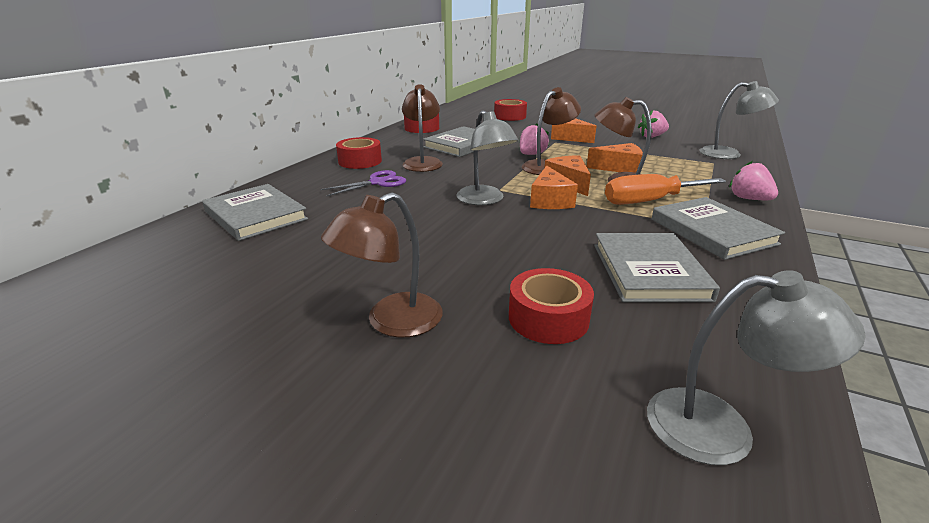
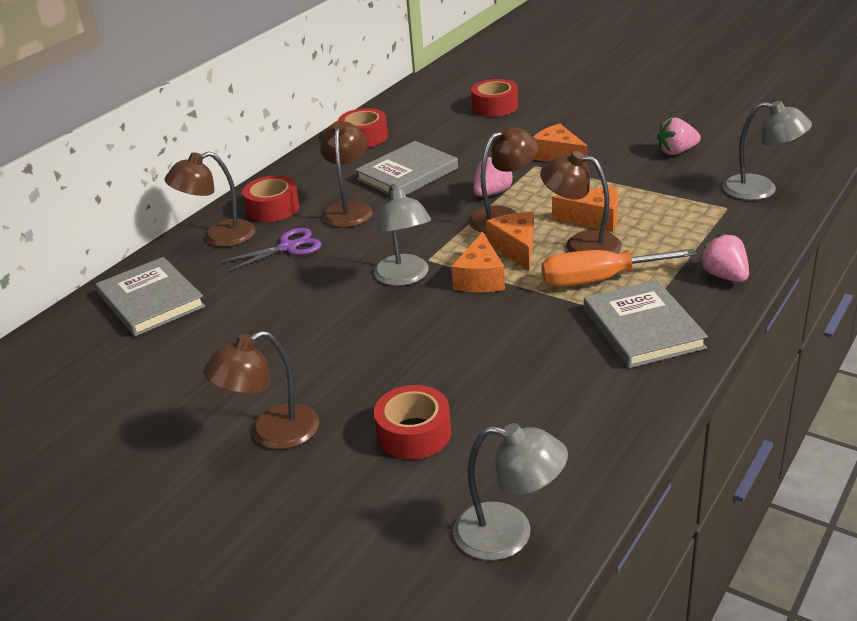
camera: 10 degrees right, 5 degrees up
(316, 177) = (219, 237): none -> brown lamp
(649, 271) = (539, 382): grey book -> none

